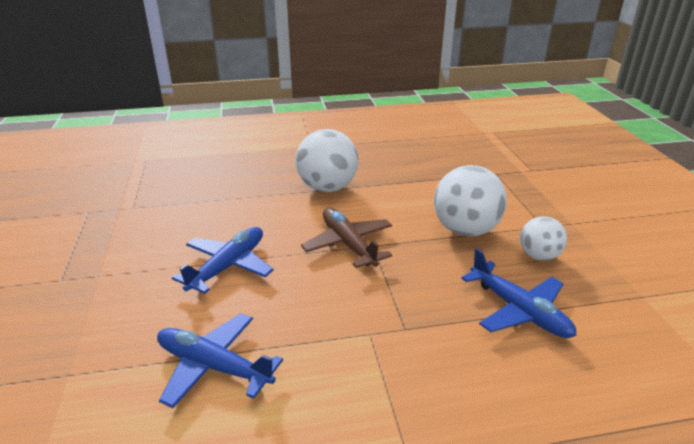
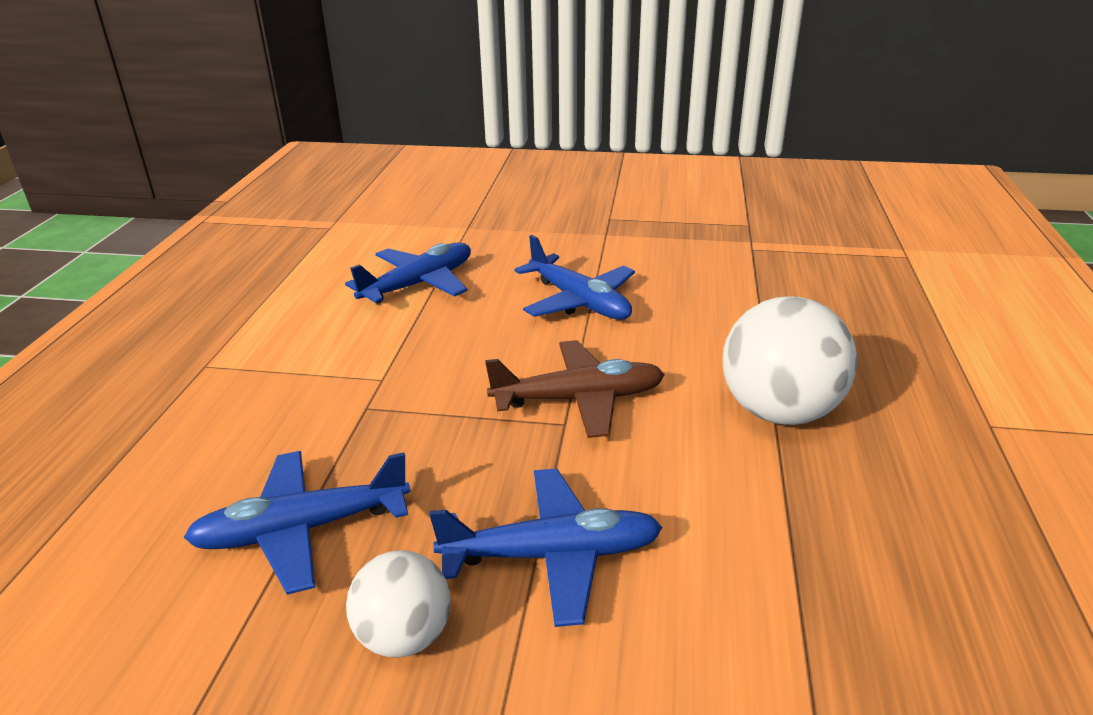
camera: 110 degrees right, 0 degrees up
(465, 230) = (553, 555): white ball -> blue plane

